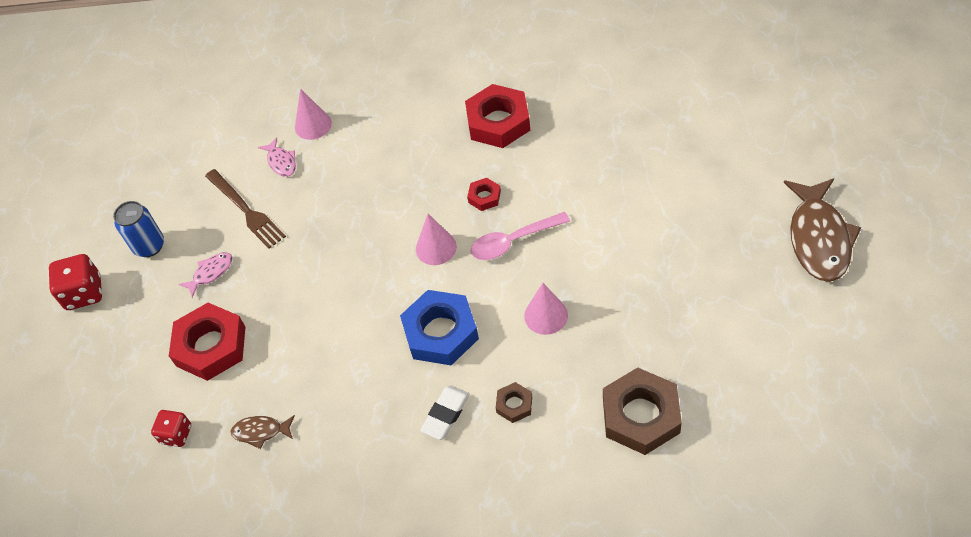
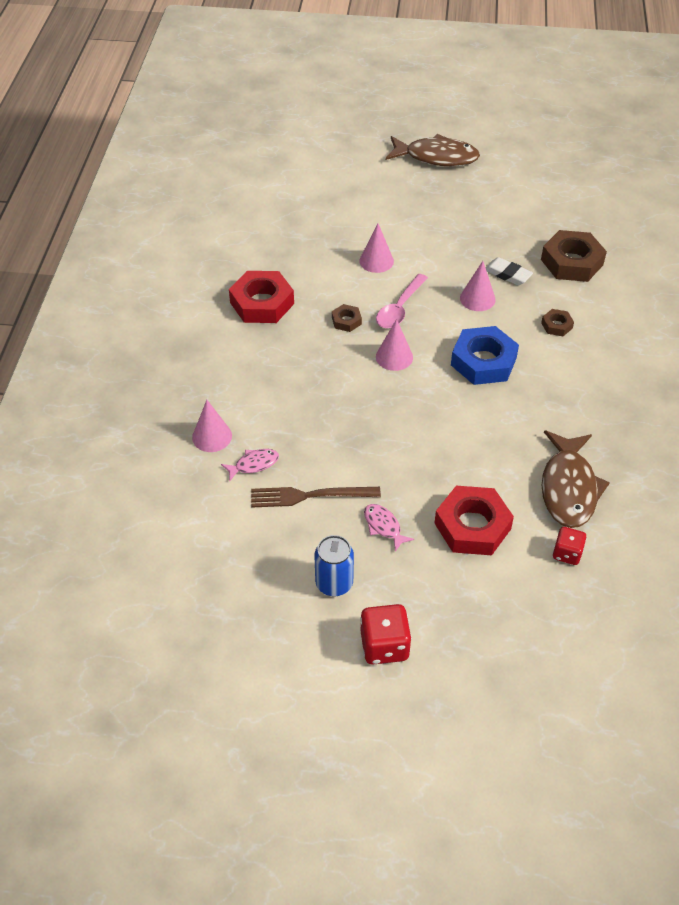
camera: 90 degrees left, 5 degrees down
(246, 210) = (310, 496): brown fork -> brown fork turned 150 degrees counterclockwise
(261, 431) = (569, 488): brown fish -> brown fish, size x2.08
(446, 414) = (562, 365): white eraser -> white eraser (507, 274)
(484, 197) = (346, 321): red nut -> brown nut
(513, 241) = (400, 308): pink spoon -> pink spoon turned 45 degrees clockwise
(590, 207) = (376, 261): none -> pink cone

